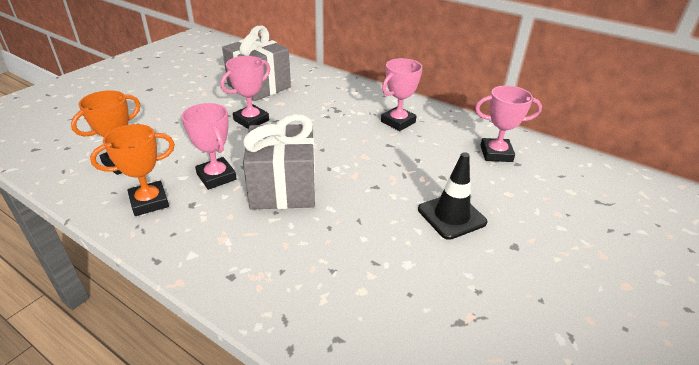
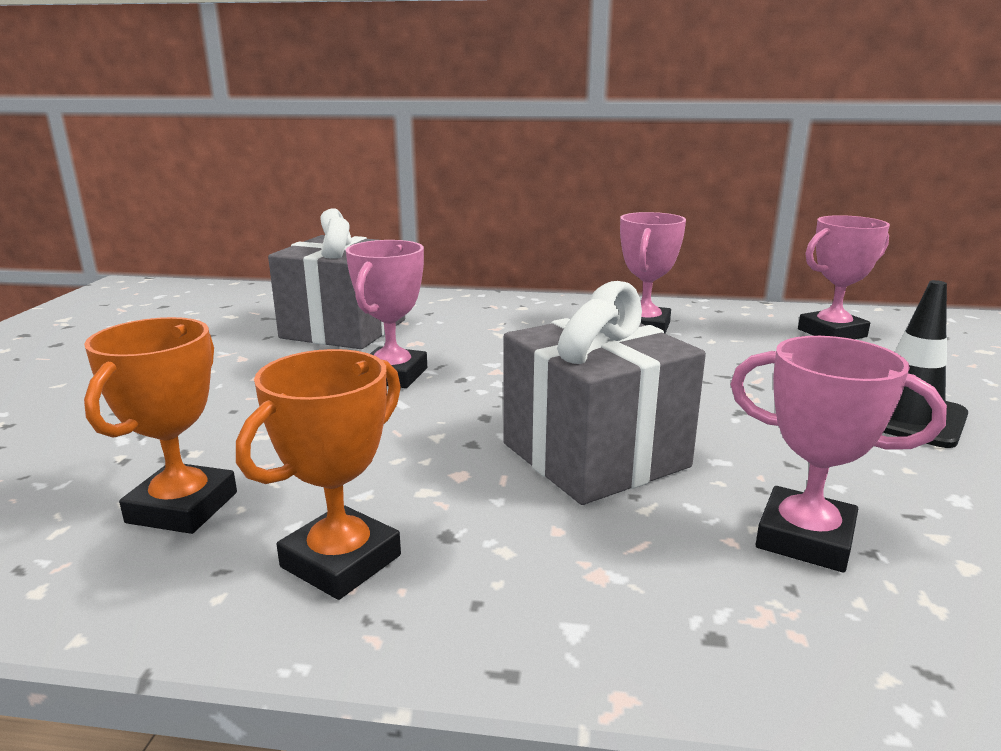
camera: 25 degrees left, 15 degrees down
(216, 177) = (439, 473): pink trophy -> pink trophy (805, 538)

